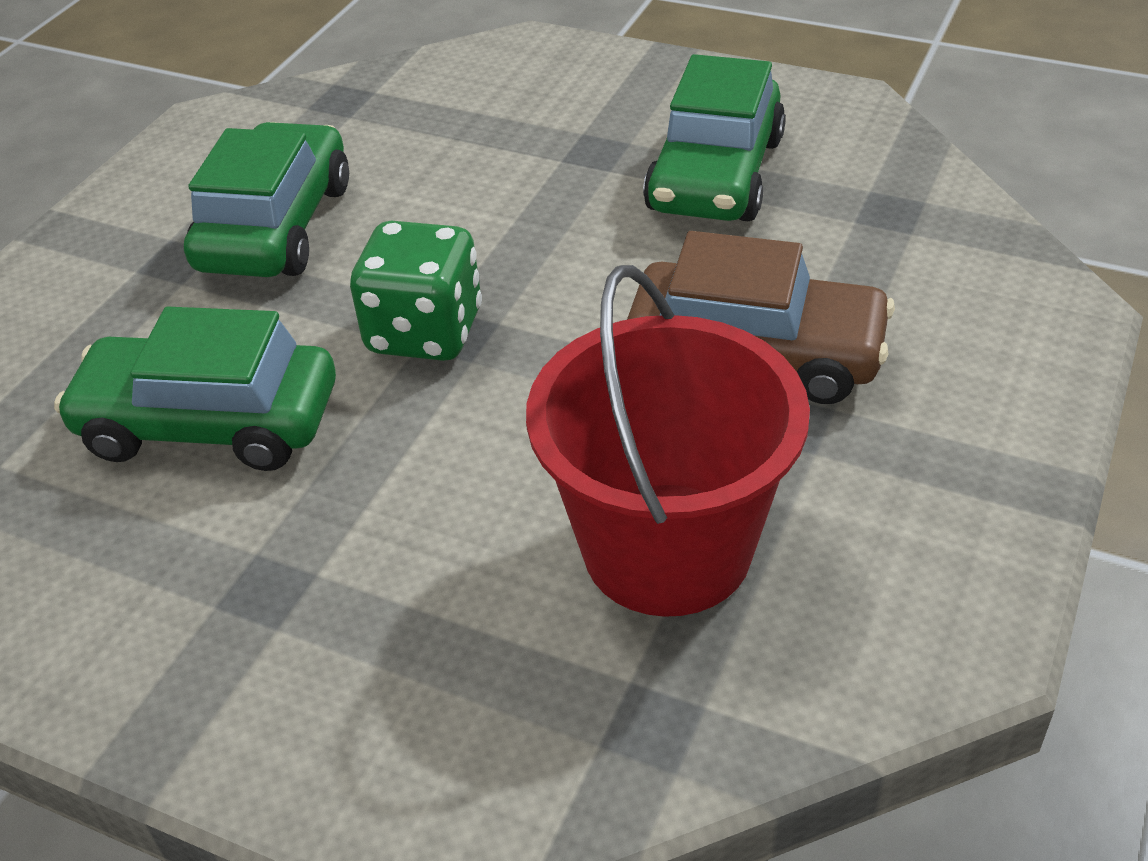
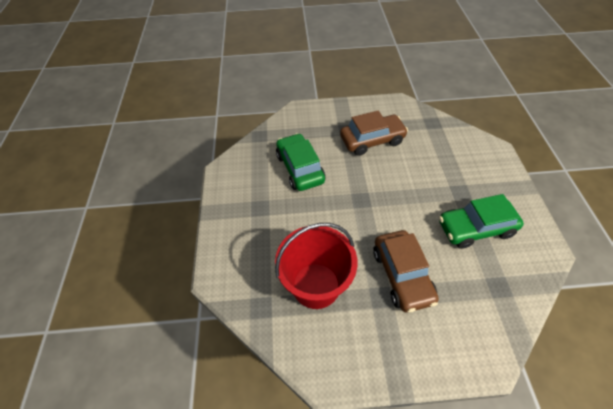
camera: 60 degrees right, 10 degrees up
(276, 226) = (372, 140): green car -> brown car
(425, 332) = (356, 192): green dice -> none

